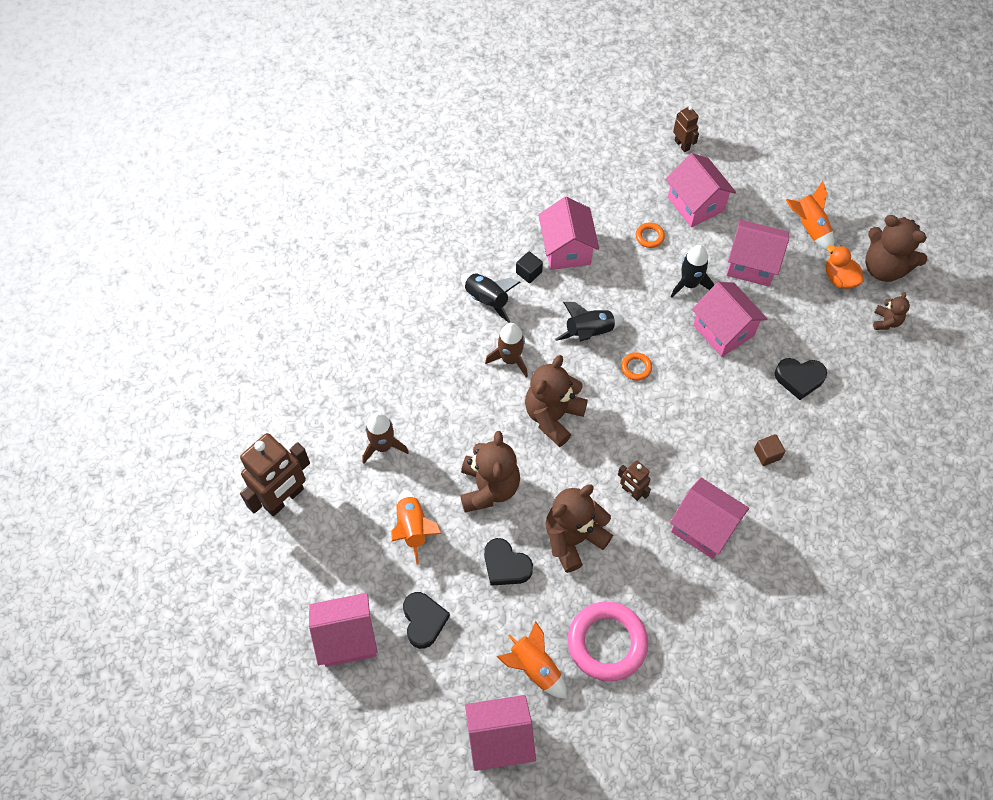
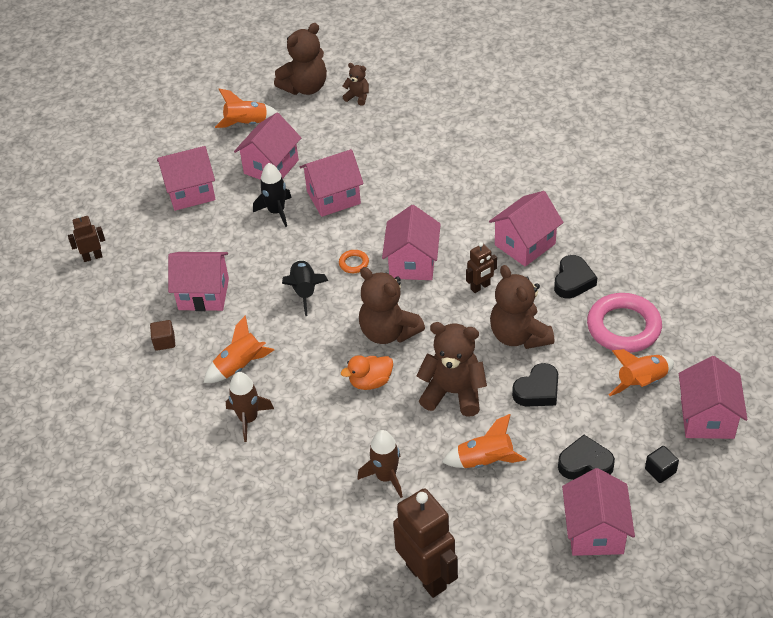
camera: 75 degrees left, 15 degrees down
(487, 300) = (239, 366): black rocket -> orange rocket
(510, 359) = (315, 356): brown rocket -> brown rocket (248, 419)
(529, 272) = (219, 328): black cube -> black cube (660, 470)
(649, 237) = (214, 230): orange ring -> none
(649, 421) = (412, 263): none -> pink house
(682, 145) = (118, 190): brown robot -> brown robot (92, 257)
(767, 454) = (464, 192): brown cube -> brown cube (164, 342)
(799, 379) = (397, 159): black heart -> black heart (573, 281)
(839, 278) = (306, 115): orange duck -> orange duck (370, 382)

